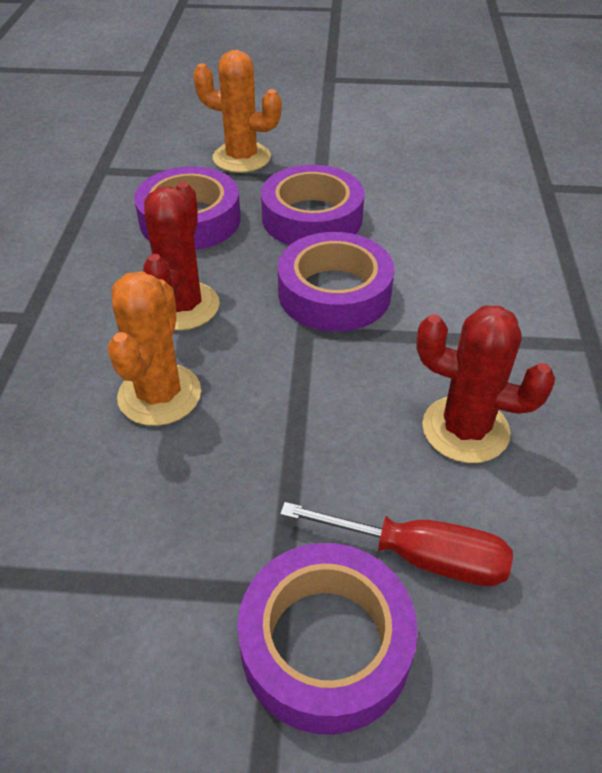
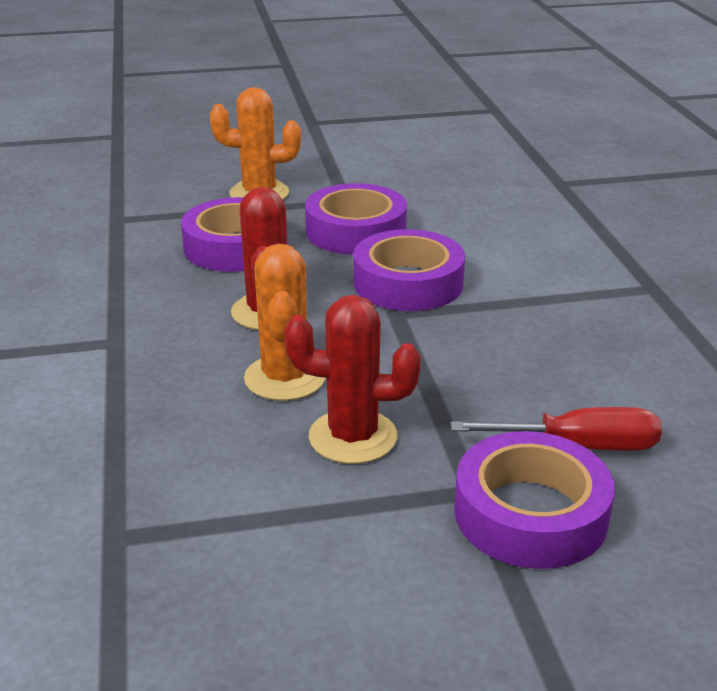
camera: 15 degrees left, 15 degrees down
(465, 429) = (575, 359): red cactus -> red cactus (353, 437)

